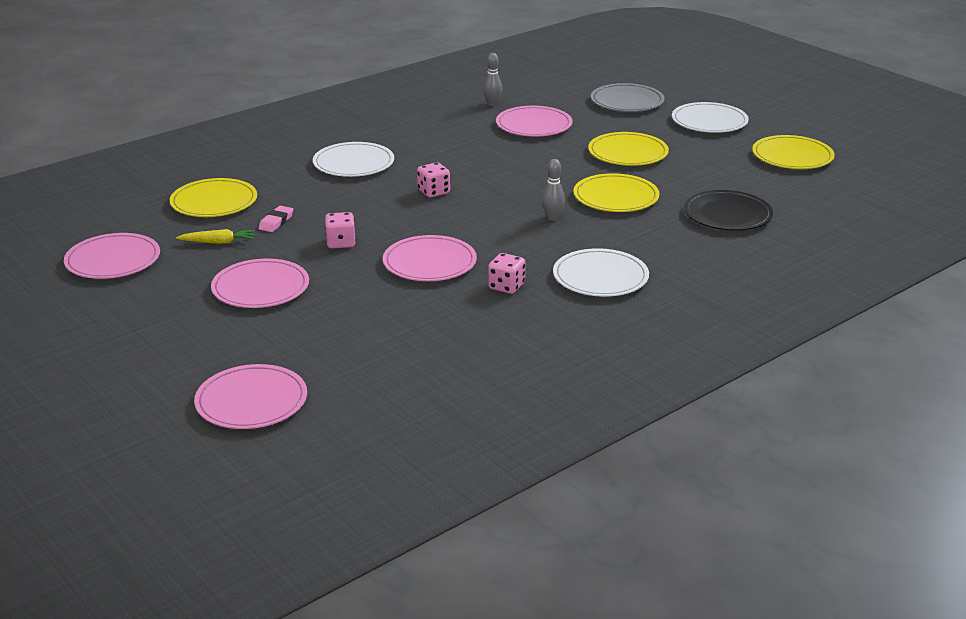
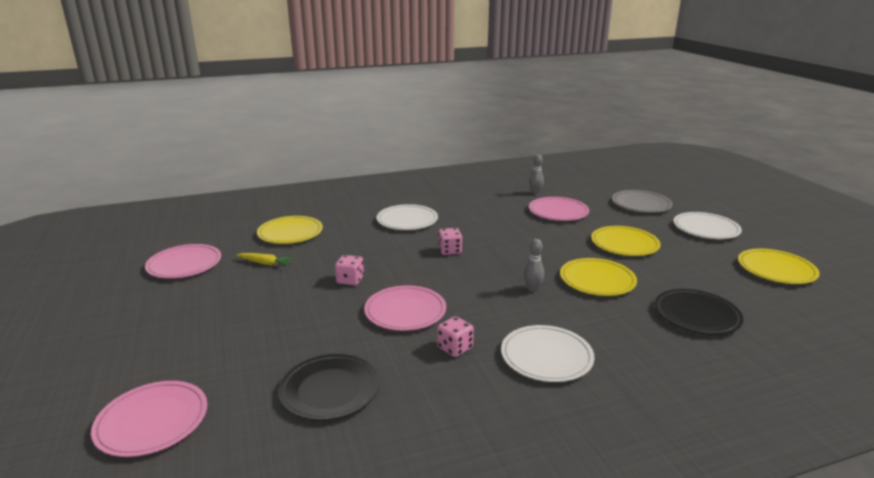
camera: 20 degrees right, 5 degrees down
(260, 288) = (260, 307): pink plate -> none
(276, 222) = (318, 255): pink eraser -> none
(408, 343) = (330, 390): none -> black plate

